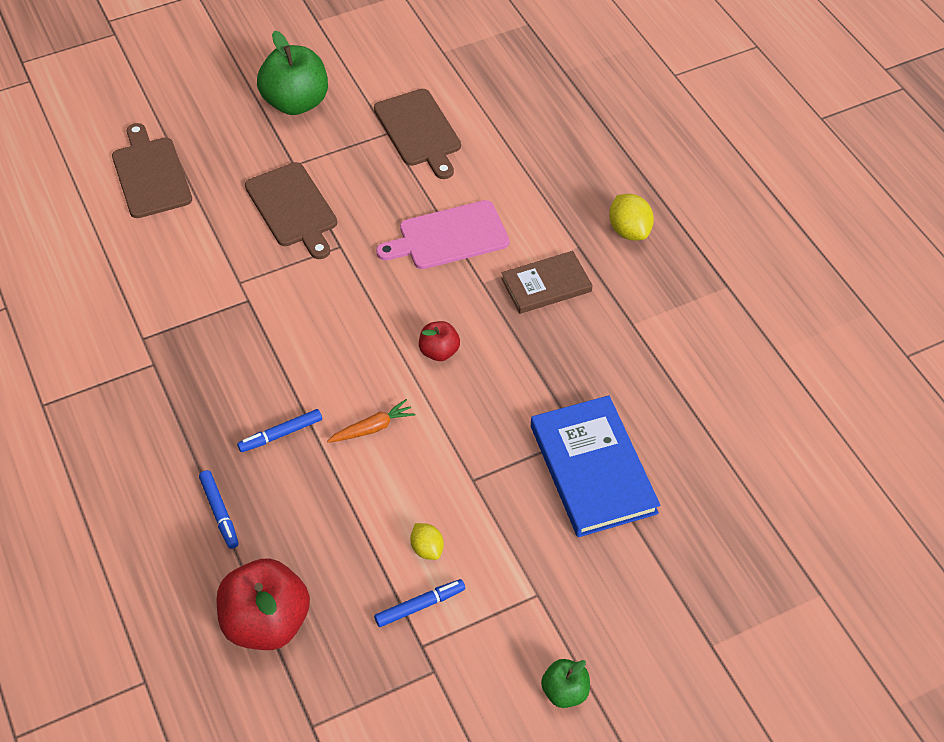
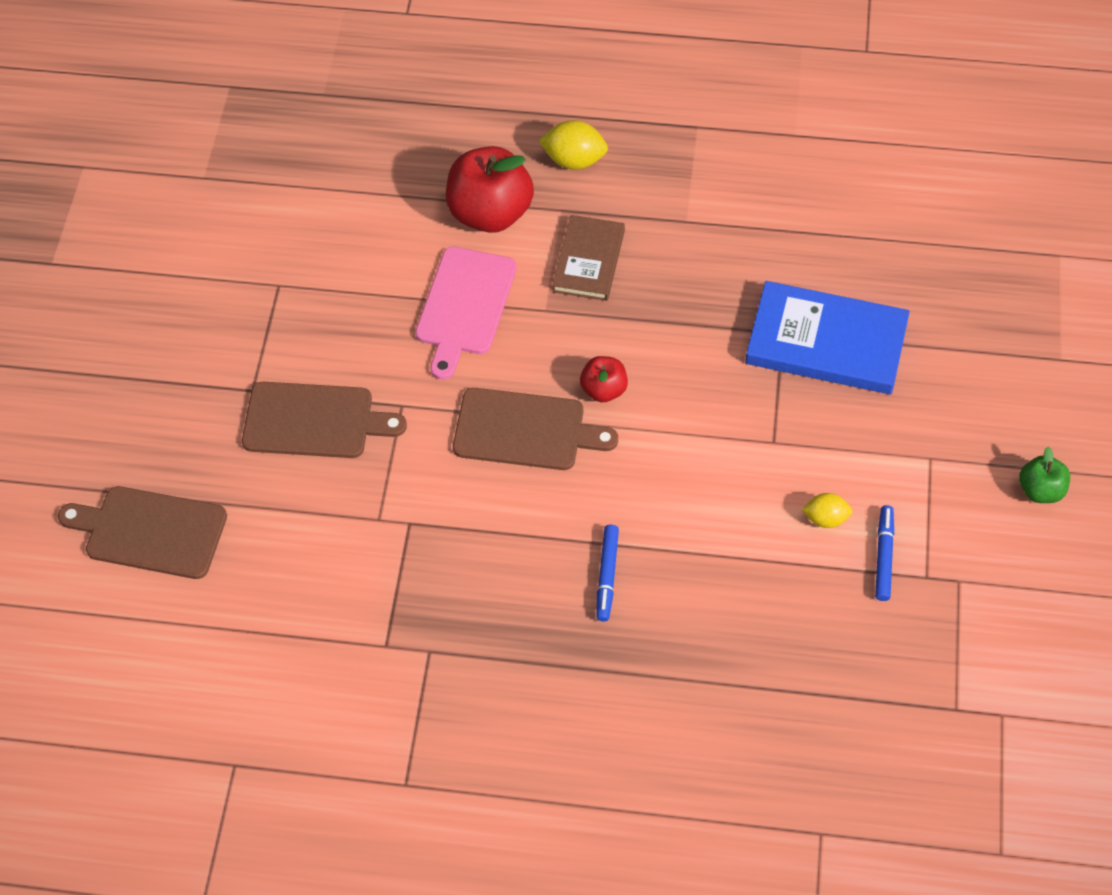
camera: 55 degrees left, 5 degrees up
(219, 512) = (665, 675): blue marker -> none
(267, 622) = (821, 694): red apple -> red apple (490, 213)
(296, 103) = (161, 343): green apple -> none
(372, 428) = (656, 493): orange carrot -> none
(419, 131) = (300, 256): brown cutting board -> brown cutting board (525, 430)

